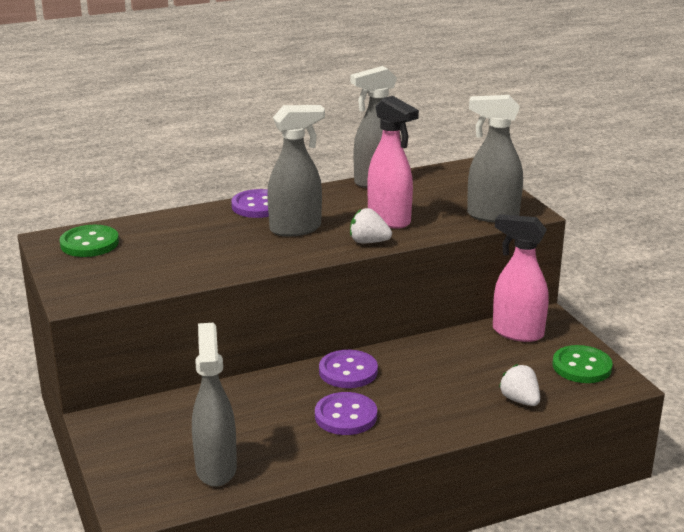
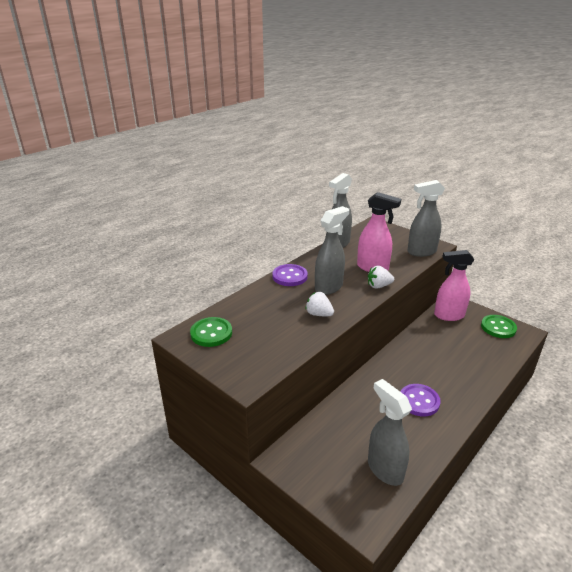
camera: 25 degrees left, 5 degrees up
(348, 371) = (390, 369): purple button -> none
(520, 400) = (492, 359): white strawberry -> white strawberry (319, 314)

